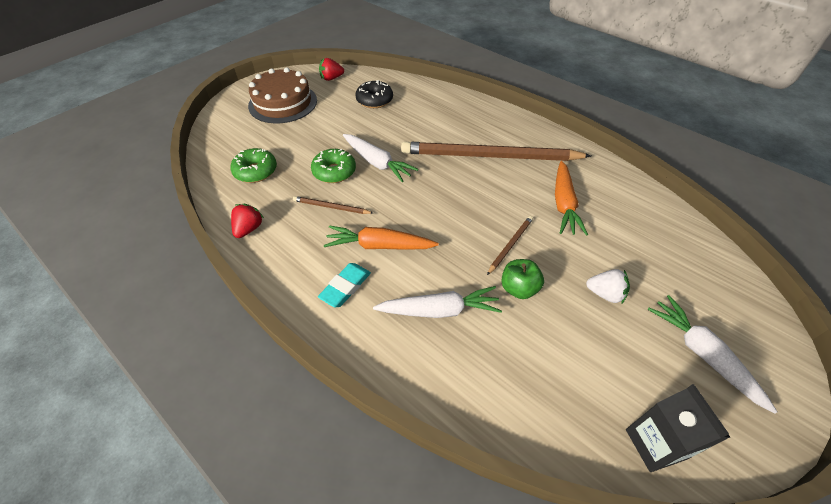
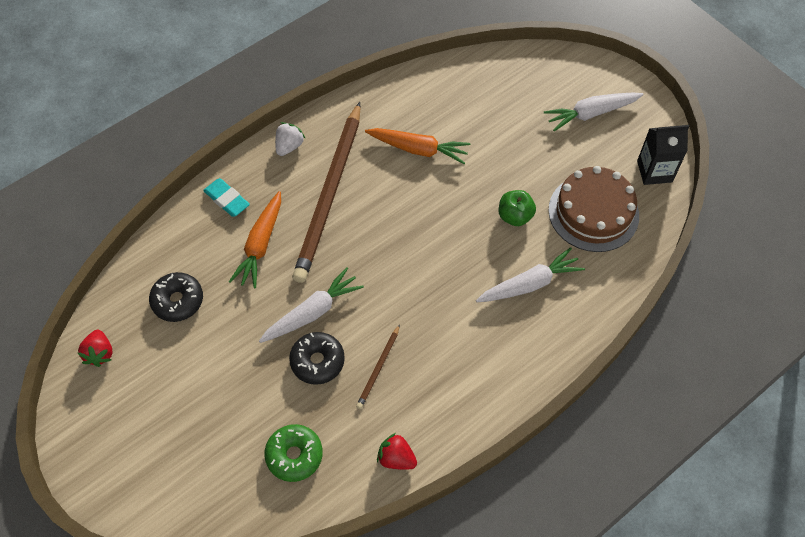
camera: 80 degrees left, 10 degrees up
(283, 103) = (145, 423): brown cake -> brown cake (593, 212)
(334, 172) = (317, 361): green donut -> black donut
(345, 287) = (493, 361): turquoise eraser -> turquoise eraser (227, 200)
(379, 246) = (445, 325): orange carrot -> orange carrot (260, 245)
(439, 310) = (529, 284): white carrot -> white carrot turned 60 degrees clockwise
(510, 245) = (463, 209): brown pencil -> none
(605, 294) = (529, 154): white strawberry -> white strawberry (289, 146)

